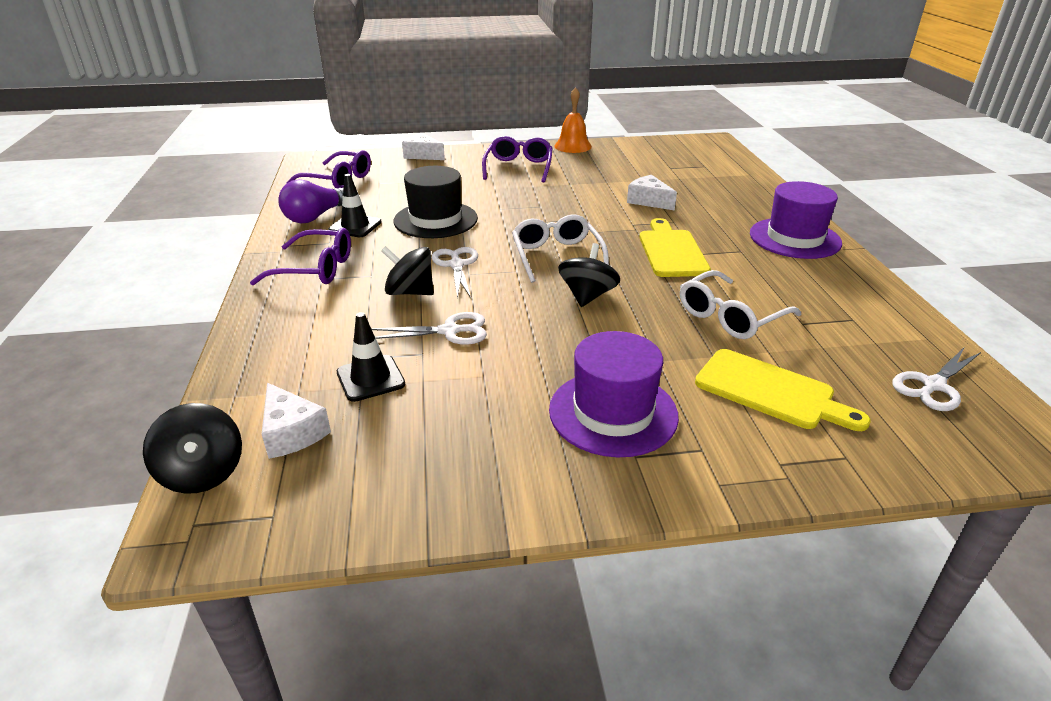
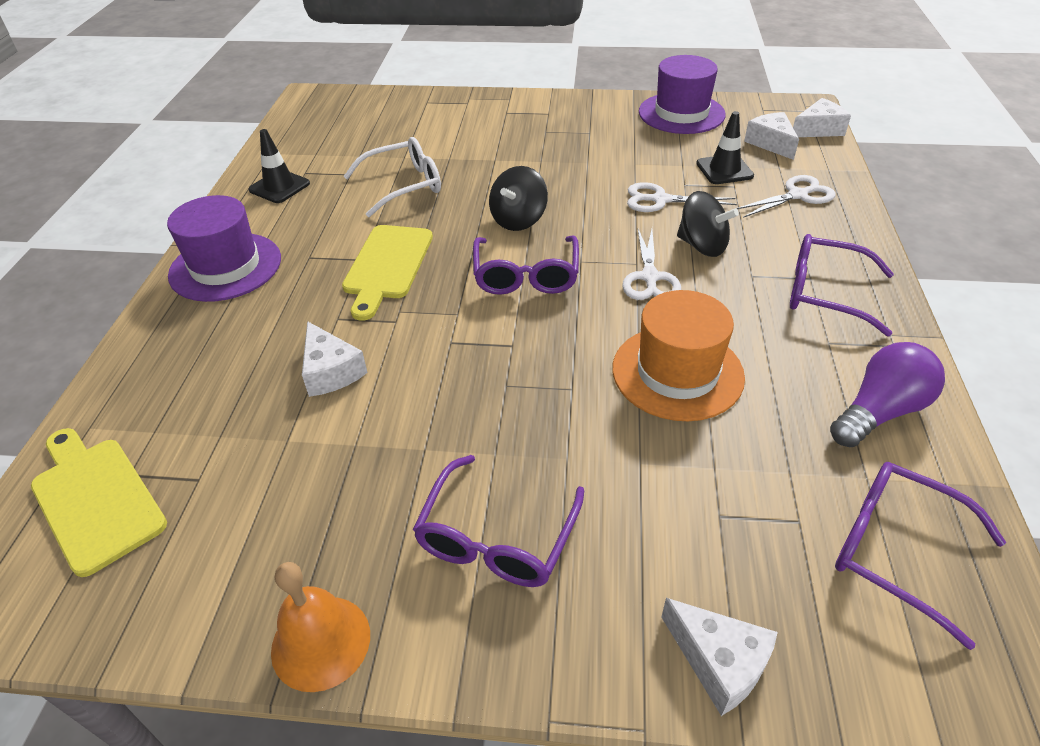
camera: 165 degrees left, 10 degrees up
(203, 473) = (818, 129): black spinning top -> white cheese
(355, 226) = (802, 375): black traffic cone -> black traffic cone (279, 187)
(435, 220) = (677, 372): black hat -> orange hat
(556, 256) = (526, 275): white glasses -> purple glasses
(613, 412) = (549, 133): purple hat -> purple hat (681, 113)
(770, 391) = (432, 133): yellow cutting board -> yellow cutting board (95, 499)
(933, 385) = (320, 126): white scissors -> white scissors (797, 195)

